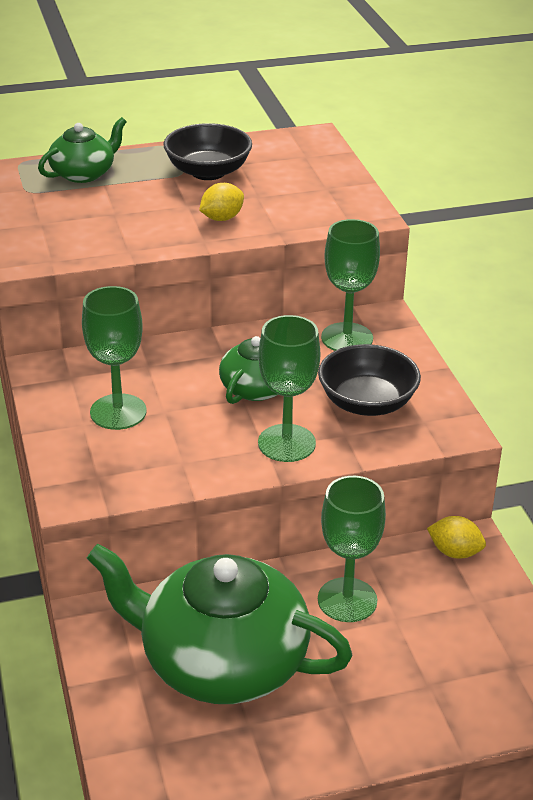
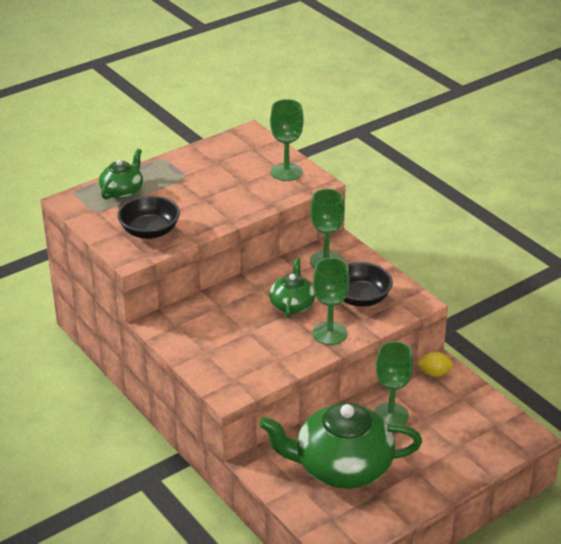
camera: 20 degrees left, 0 degrees up
(118, 412) = (220, 339): green goblet -> green goblet (286, 172)
(208, 172) = (200, 172): black bowl -> black bowl (150, 231)
(222, 218) = (231, 203): yellow lemon -> none

